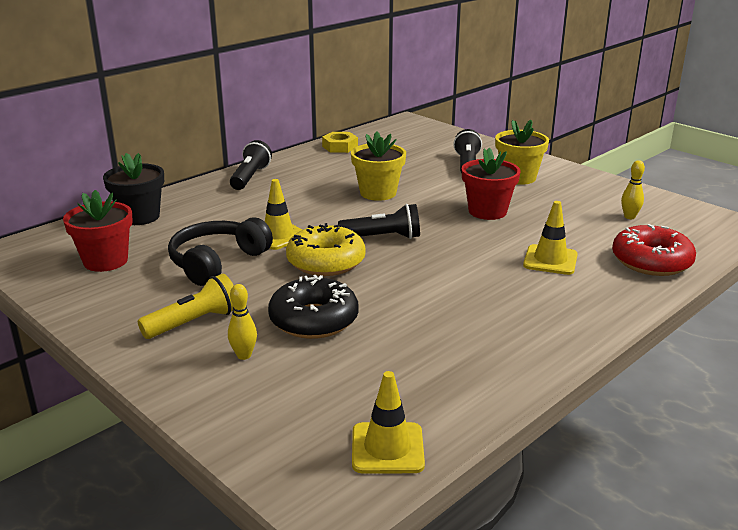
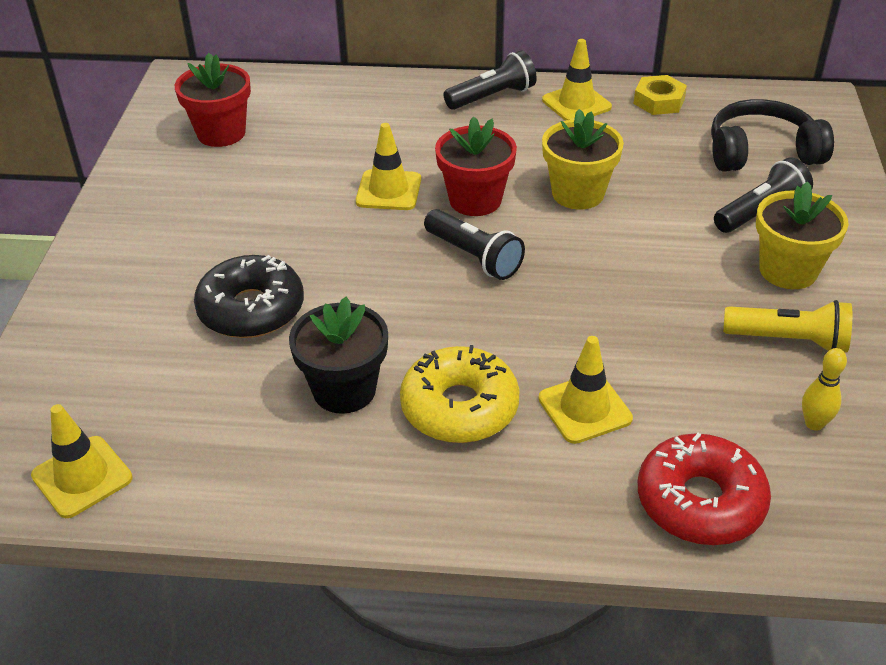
camera: 50 degrees right, 15 degrees up
(140, 217) = (321, 95): black flower pot -> black flower pot (344, 390)
(194, 322) = (173, 245): yellow flashlight -> yellow flashlight (788, 340)
(217, 262) = (291, 190): black headphones -> black headphones (761, 152)
(244, 355) = (148, 305): yellow bowling pin -> none
(302, 162) = (576, 104): none -> yellow traffic cone
(326, 262) = (372, 251): yellow donut -> yellow donut (459, 407)
(487, 211) = (648, 295): red flower pot -> red flower pot (475, 200)

